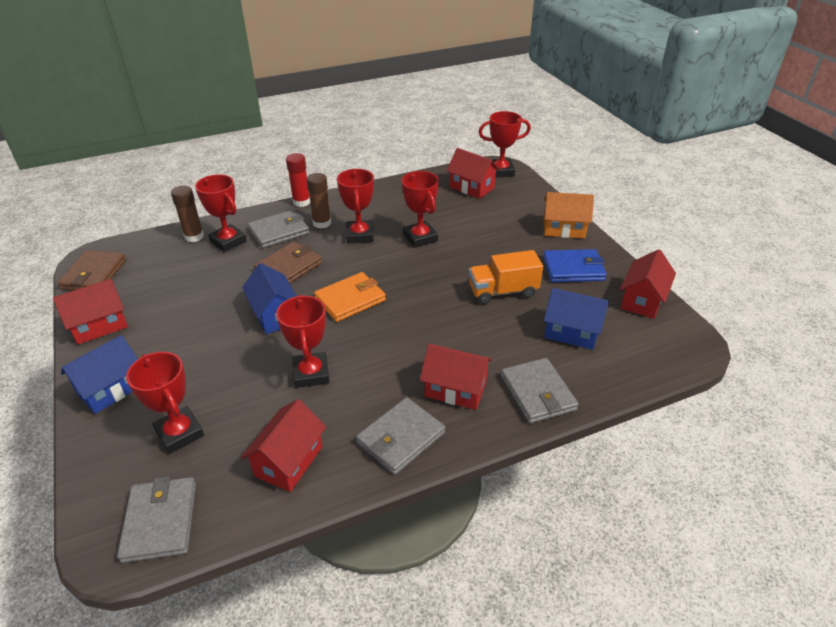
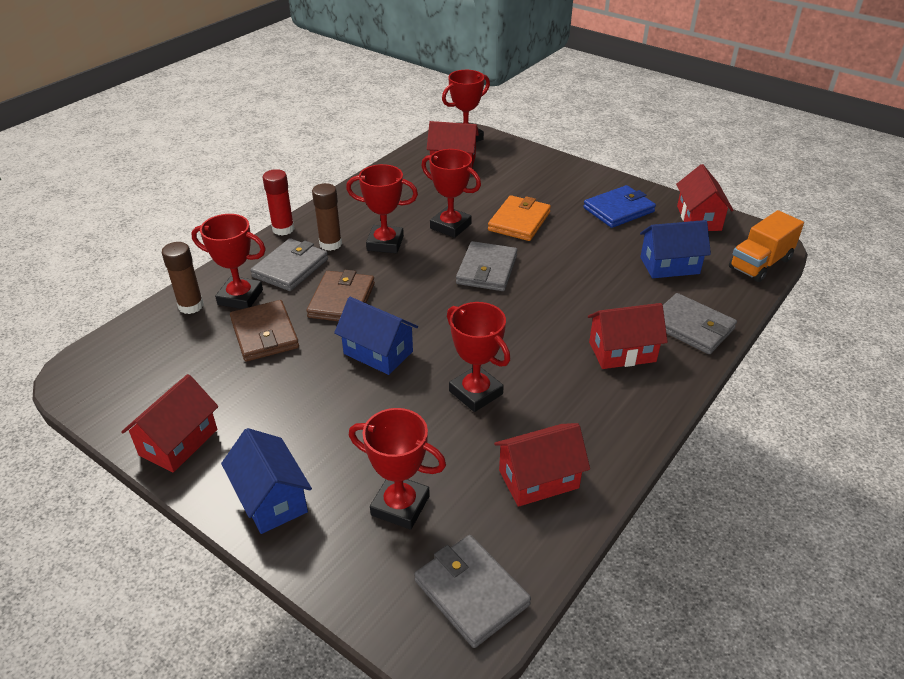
camera: 30 degrees left, 0 degrees up
(94, 274) = (103, 391): brown wallet -> brown wallet (264, 334)
(111, 389) = (271, 499): blue house -> blue house turned 45 degrees counterclockwise
(289, 461) = (538, 479): red house -> red house turned 75 degrees clockwise
(350, 299) = (441, 309): orange wallet -> orange wallet (519, 221)
(359, 235) = (385, 243): red trophy -> red trophy turned 45 degrees counterclockwise
(401, 438) = (617, 413): grey wallet -> grey wallet (486, 270)
(503, 291) = (578, 251): orange truck -> orange truck (760, 263)
(564, 229) = (576, 176): orange house -> none

